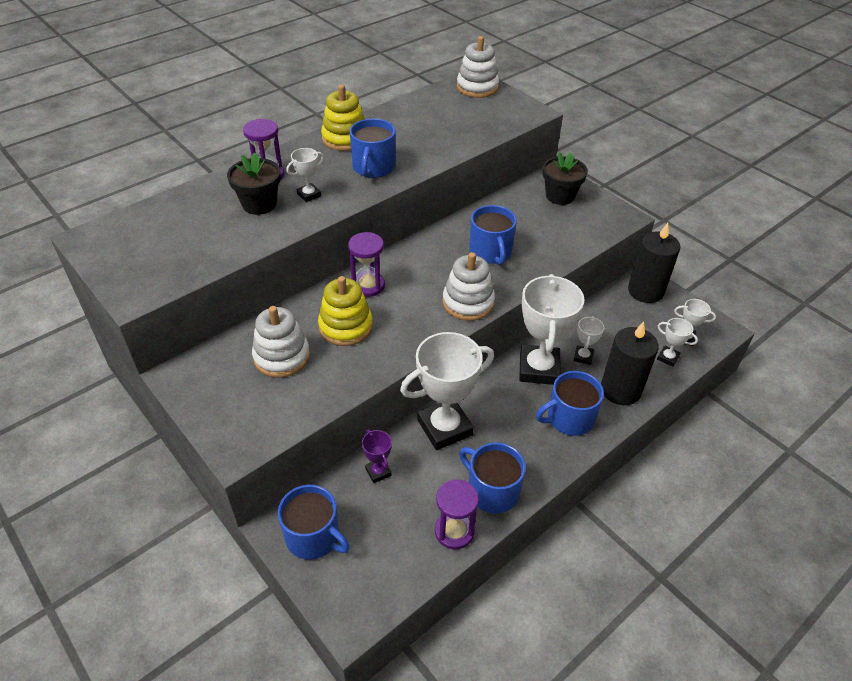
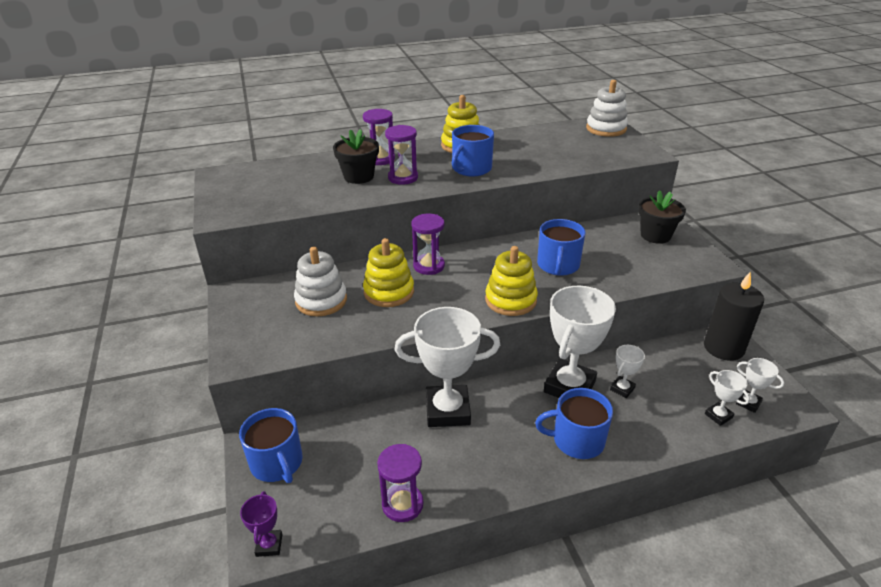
camera: 25 degrees right, 10 degrees down
(309, 195) = (403, 178): white trophy -> purple hourglass
(378, 472) = (365, 428): purple trophy -> purple trophy (269, 545)
(468, 303) = (510, 300): white stacking toy -> yellow stacking toy
(492, 490) = (460, 480): blue mug -> none
(620, 390) = (647, 430): black candle -> none

